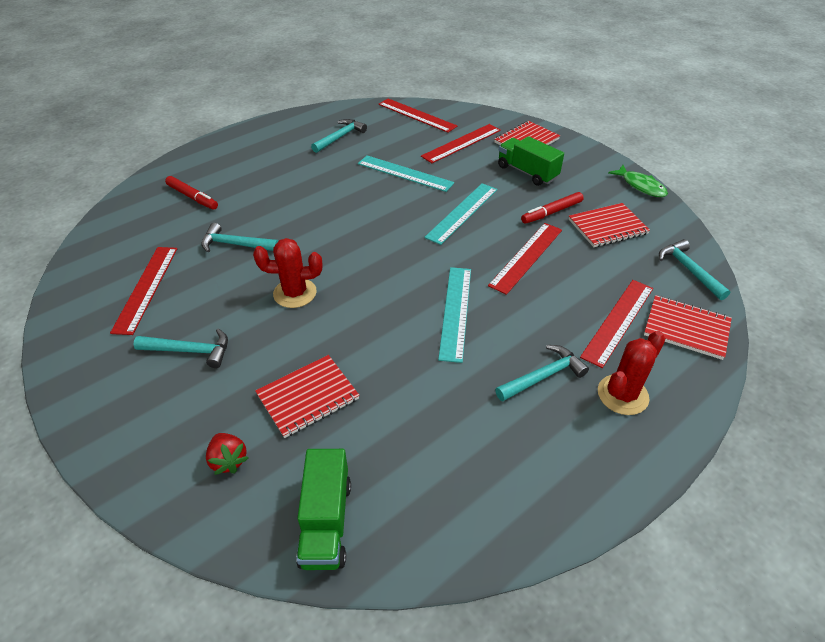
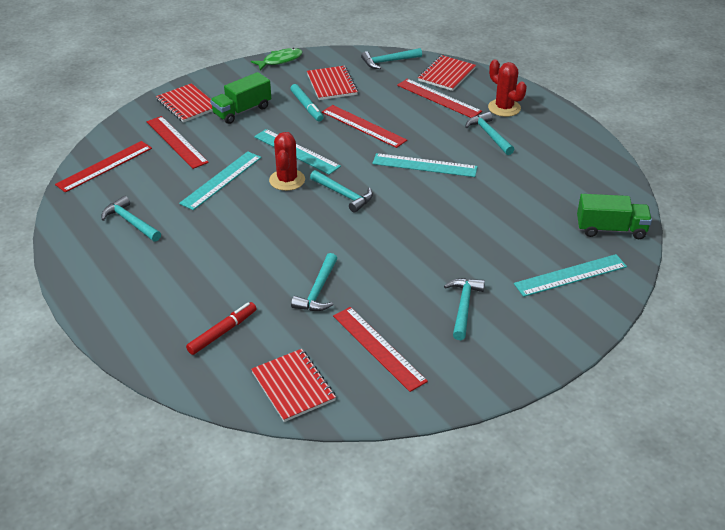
camera: 85 degrees left, 5 degrees down
(146, 288) = (378, 348): red ruler -> red ruler turned 45 degrees clockwise
(228, 460) = (570, 275): red strawberry -> turquoise ruler
(295, 293) = (395, 249): red cactus -> red cactus (287, 180)
(308, 397) = (511, 239): red notebook -> red notebook (293, 386)
(388, 250) = (343, 195): none -> turquoise hammer
(551, 212) = (307, 107): red marker -> turquoise marker

